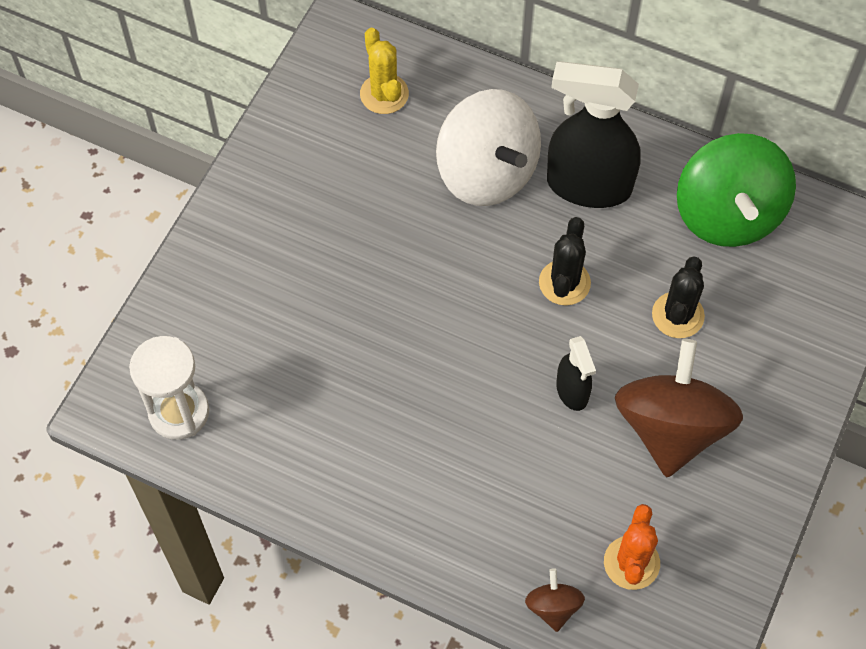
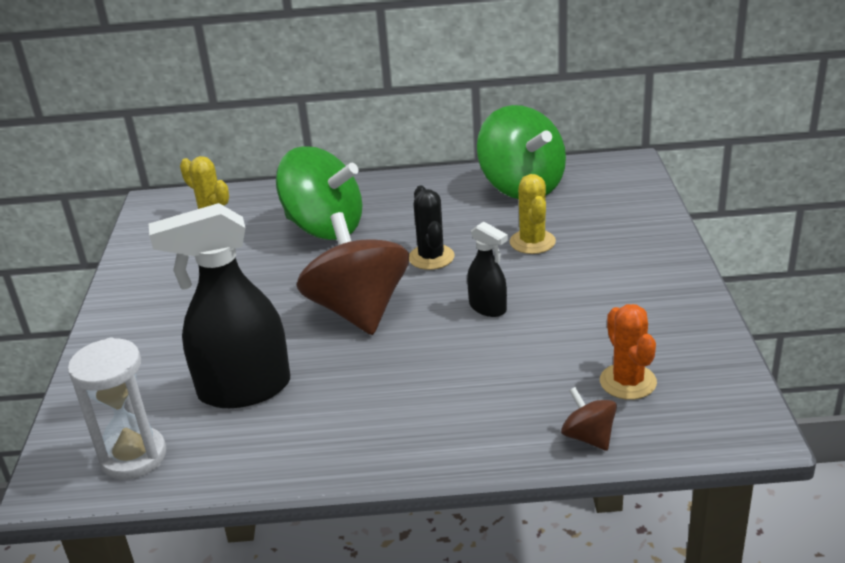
camera: 25 degrees left, 30 degrees down
(487, 172) = (324, 228): white spinning top -> green spinning top
(588, 185) = (408, 208): black spray bottle -> black spray bottle (243, 389)
(671, 428) = (584, 297): brown spinning top -> brown spinning top (358, 310)
(678, 315) = (532, 242): black cactus -> yellow cactus

